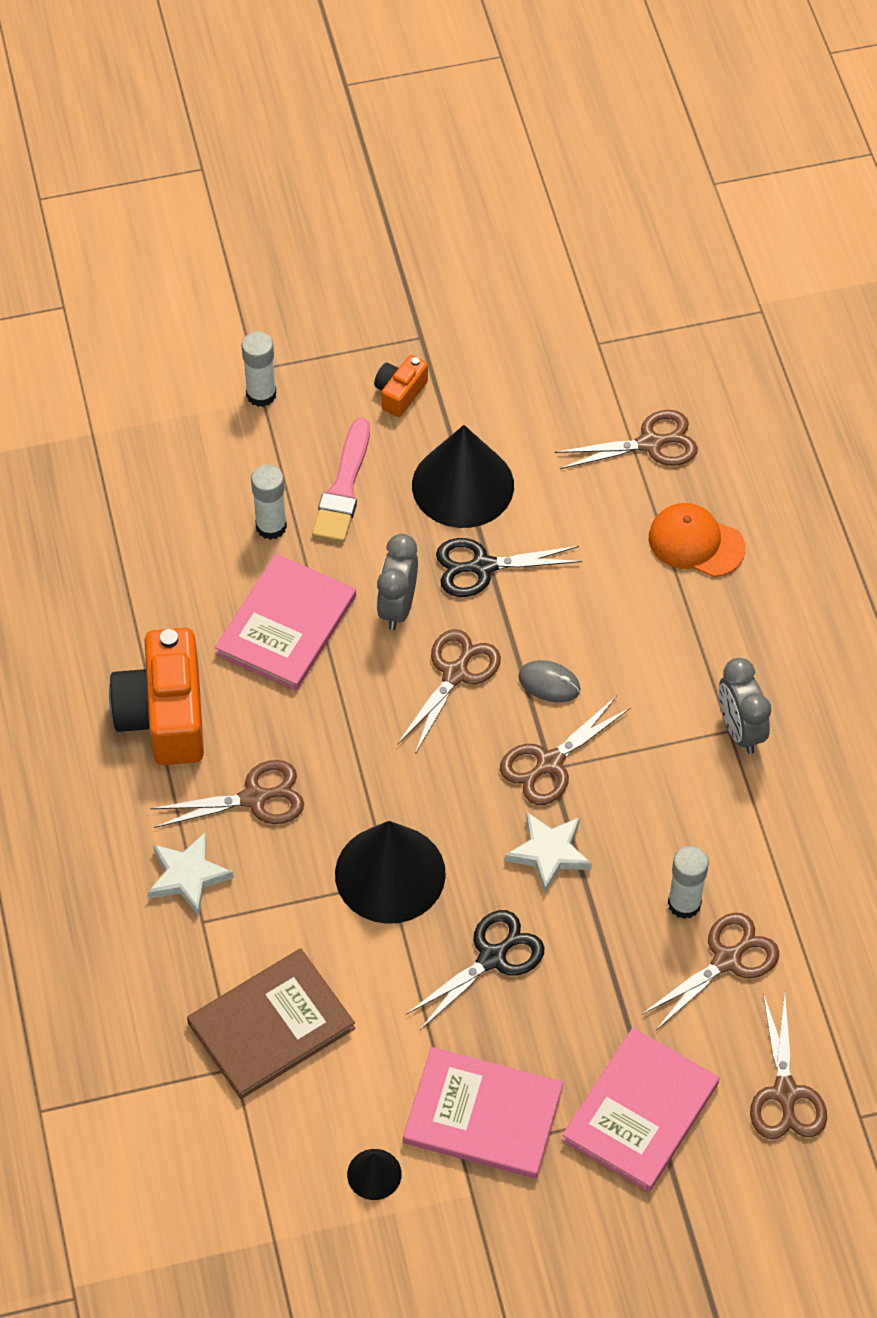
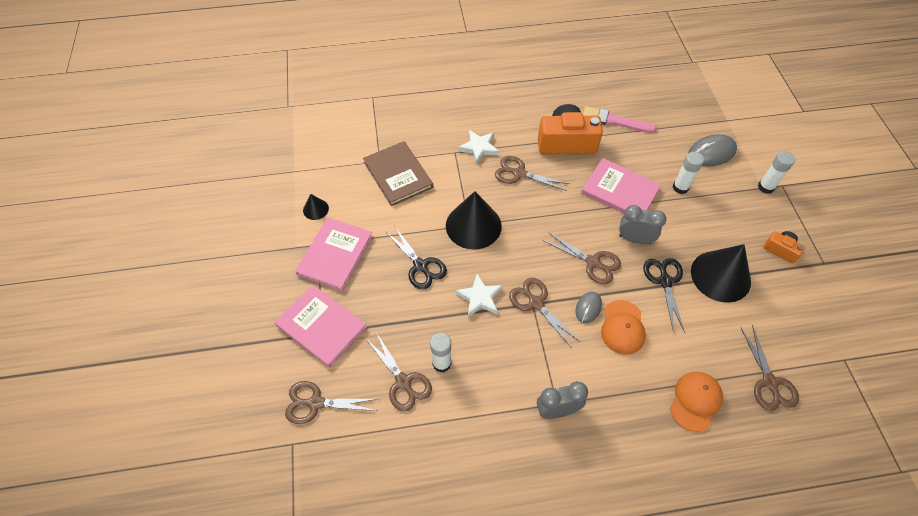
camera: 95 degrees right, 0 degrees up
(180, 469) = (711, 152): none -> grey mouse
(254, 798) = (519, 173): brown scissors -> brown scissors turned 120 degrees clockwise
(343, 488) = (710, 220): pink brush -> pink brush (614, 121)
(580, 634) = (622, 327): none -> orange cap

